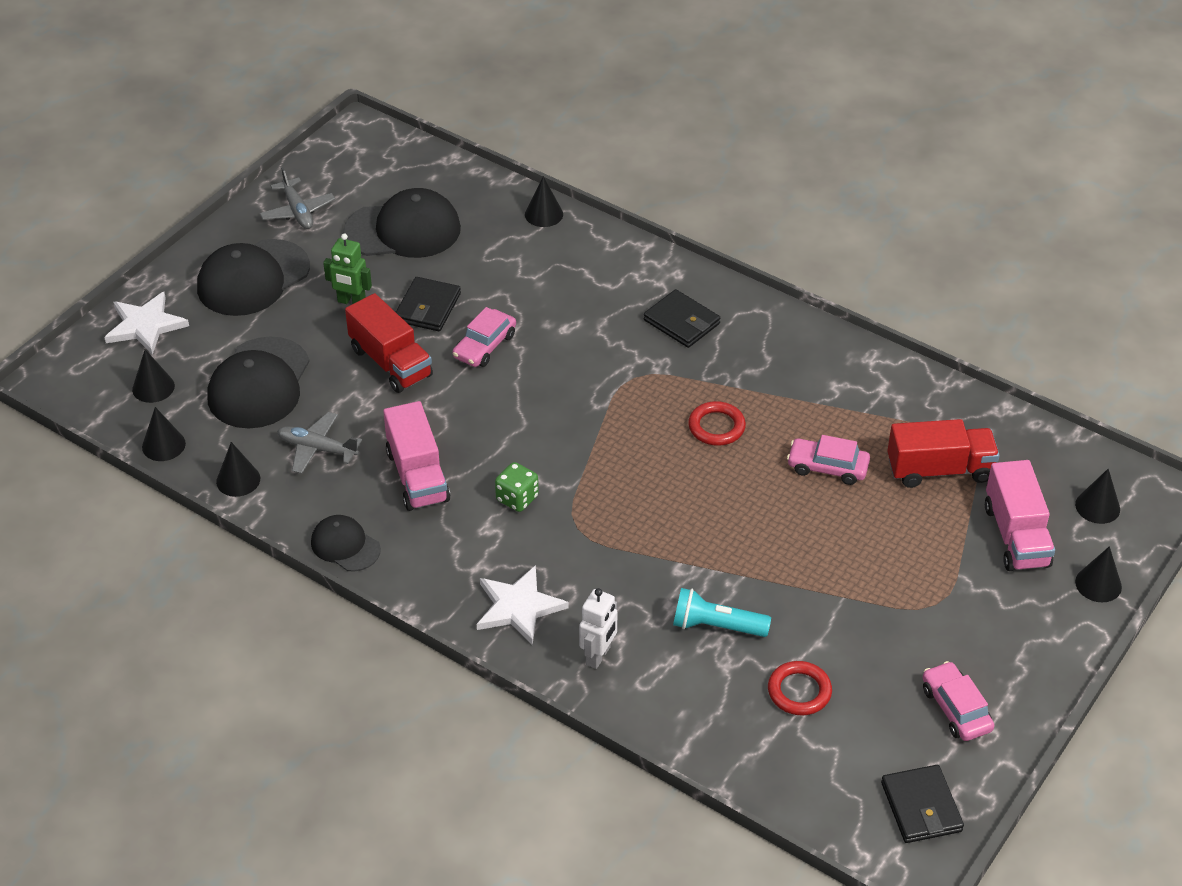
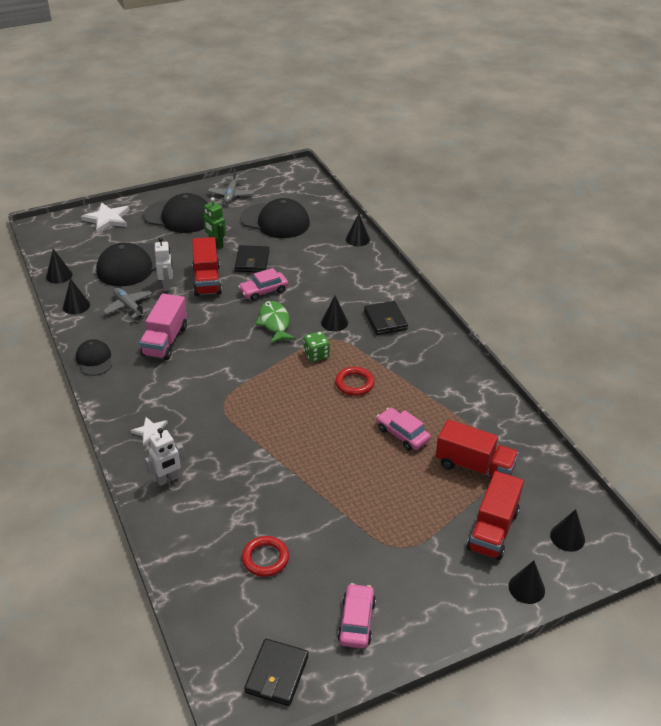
camera: 30 degrees right, 5 degrees down
(153, 387) = (82, 248): black cone -> black cone (334, 322)
(253, 278) = (179, 217): black cap -> black cap turned 150 degrees counterclockwise
(340, 394) = (167, 285): none -> white robot
(427, 307) = (252, 261): black wallet -> black wallet turned 45 degrees counterclockwise
(517, 498) = (206, 374): green dice -> green dice (316, 355)
(518, 607) = (151, 432): white star -> white star, size x0.59
(542, 387) = (274, 323): none -> green fish
(716, 626) = (251, 495): turquoise flashlight -> none
(1016, 536) = (493, 530): pink truck -> red truck

